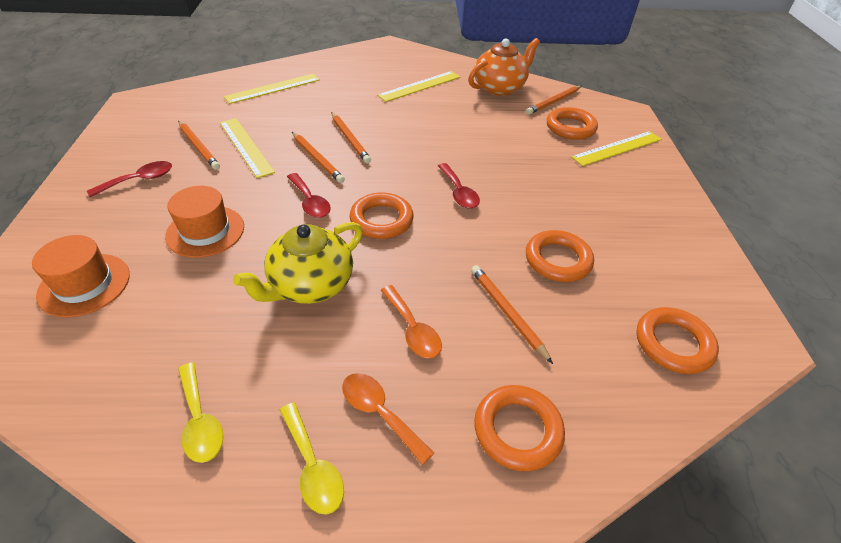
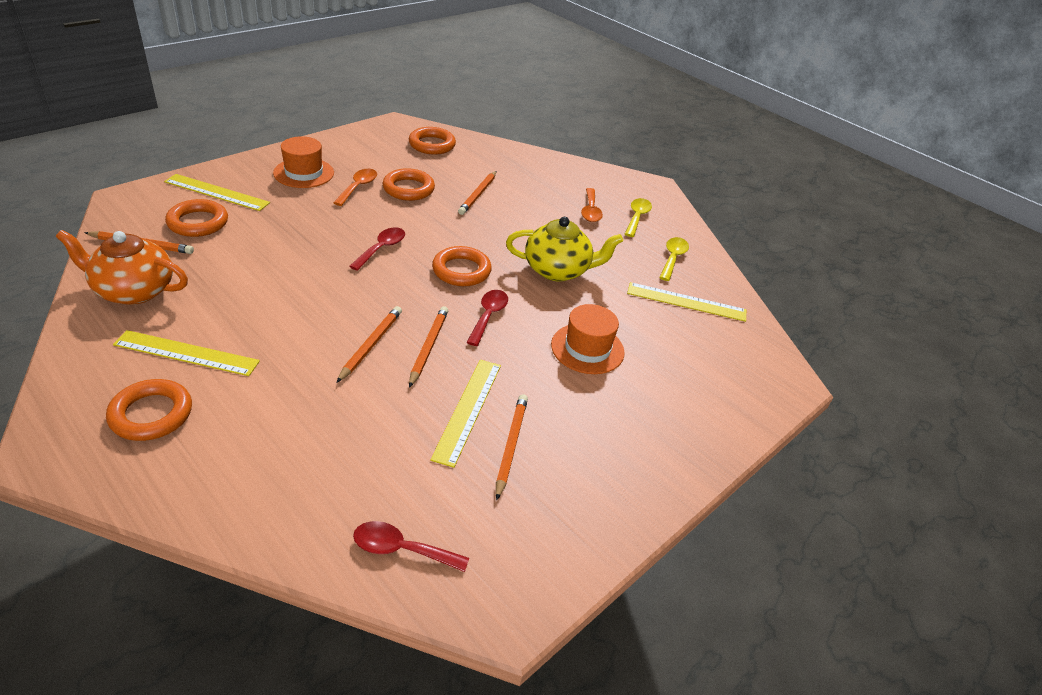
camera: 135 degrees left, 5 degrees down
(84, 284) = (699, 367): orange hat -> orange hat (304, 173)
(139, 180) = (601, 442): red spoon -> red spoon (401, 549)
(273, 88) = (323, 485): yellow ruler -> yellow ruler (686, 302)
(413, 329) = (533, 220): orange spoon -> orange spoon (358, 187)
(517, 430) = (543, 174): orange ring -> orange ring (151, 414)

